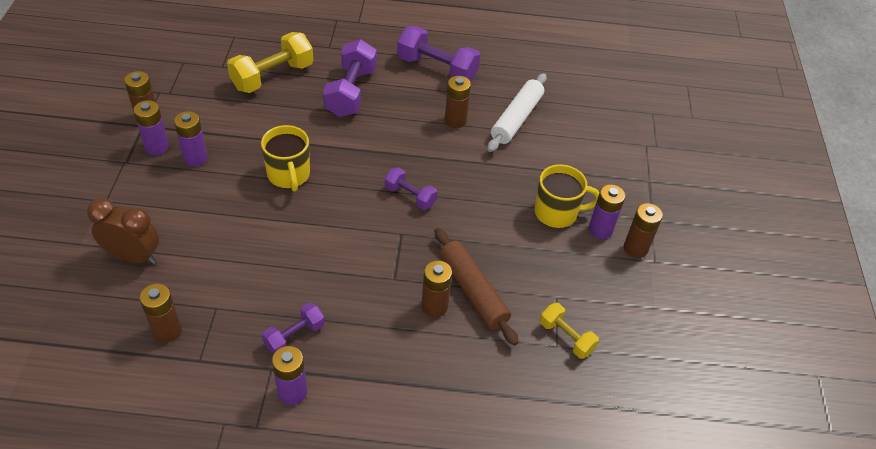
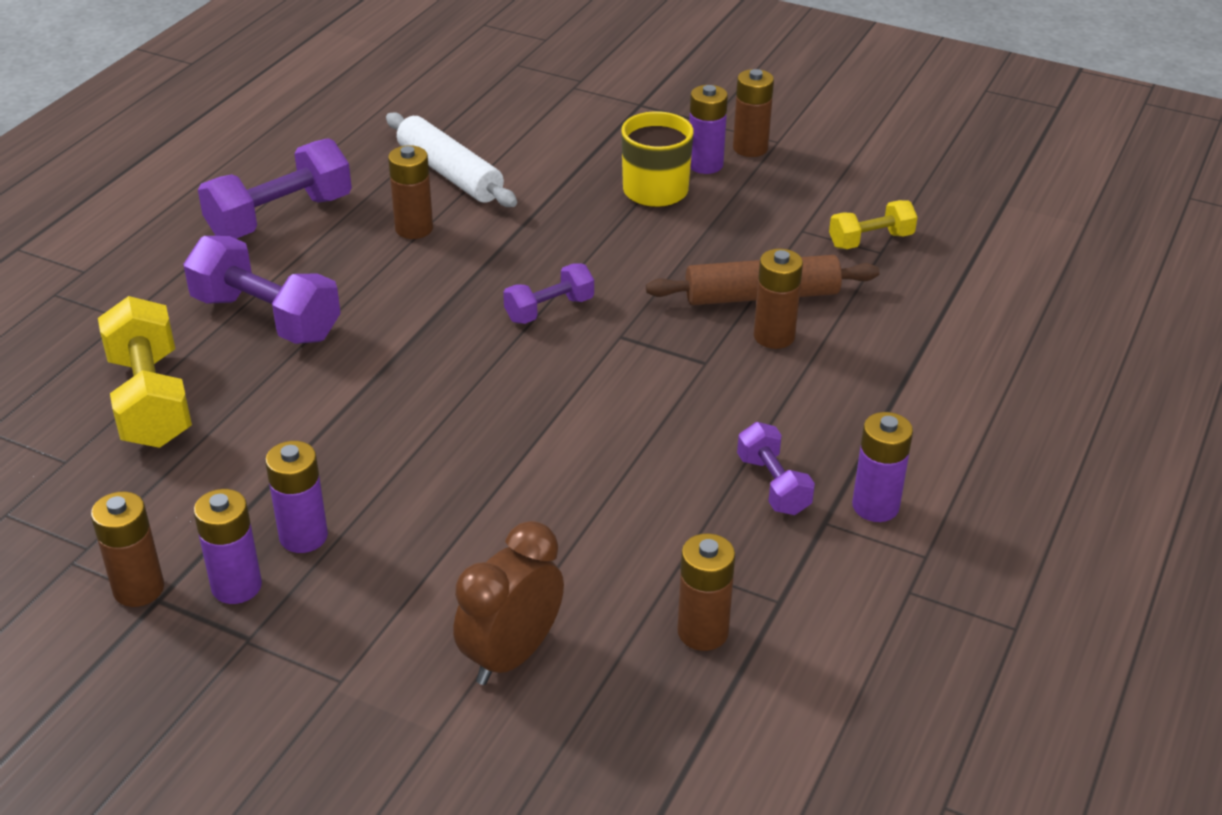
camera: 65 degrees left, 10 degrees down
(289, 175) = (423, 427): yellow mug -> none

